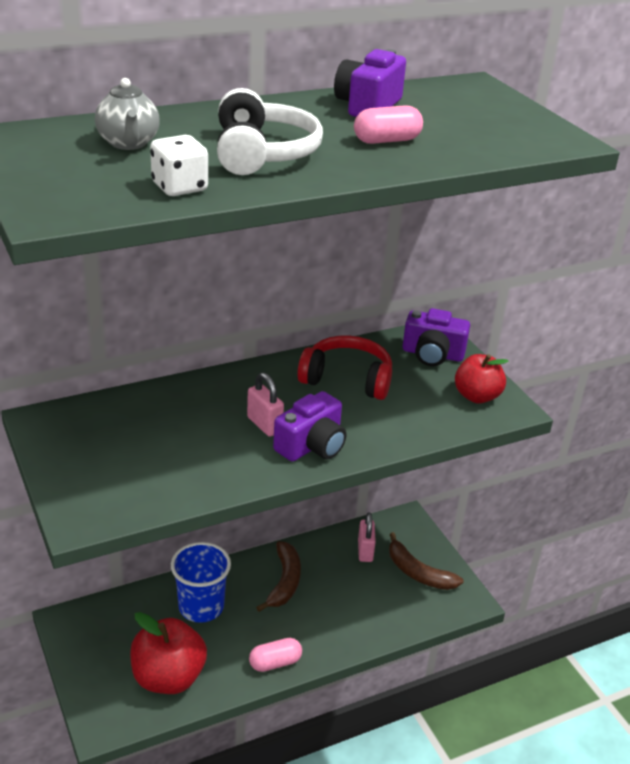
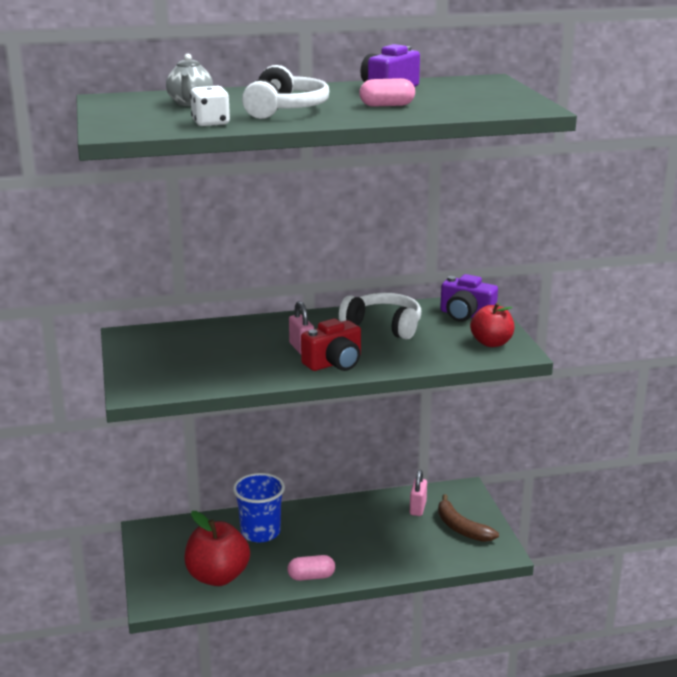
camera: 15 degrees right, 10 degrees down
(284, 581) = (338, 522): brown banana -> none
(312, 446) = (334, 363): purple camera -> red camera
(347, 379) = (384, 326): red headphones -> white headphones

